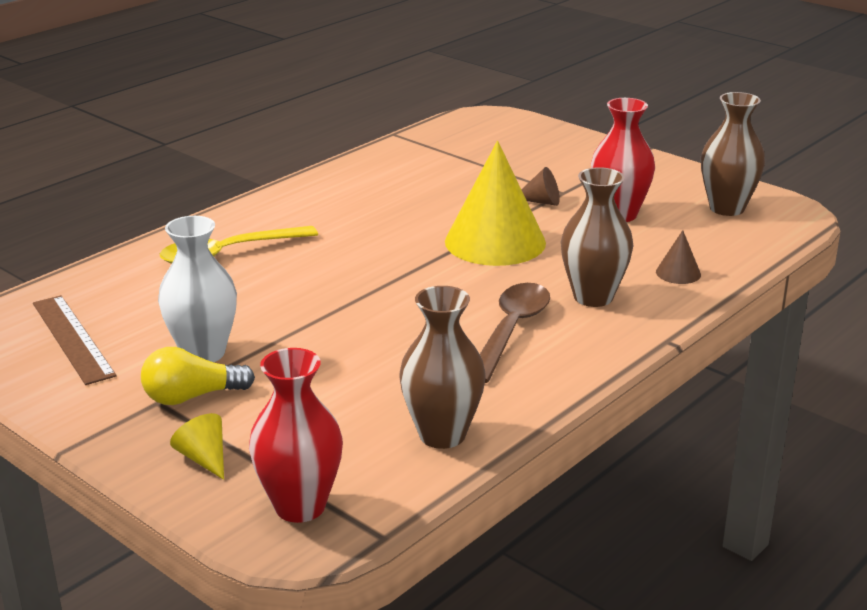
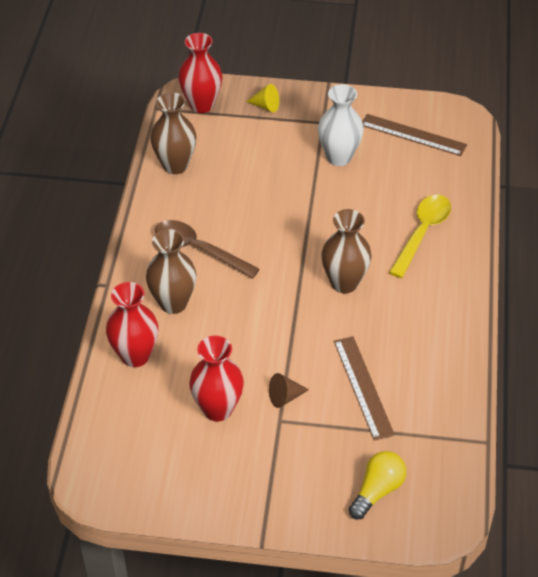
camera: 145 degrees right, 20 degrees up
(192, 397) = (311, 131): yellow light bulb -> yellow light bulb (377, 490)
(457, 185) = (363, 387): none -> brown ruler
(495, 242) = (276, 329): yellow cone -> none
(511, 331) = (198, 250): brown spoon -> brown spoon turned 135 degrees clockwise
(678, 273) = (135, 356): brown cone -> red vase
(727, 208) = (144, 463): brown vase -> brown vase (344, 283)

